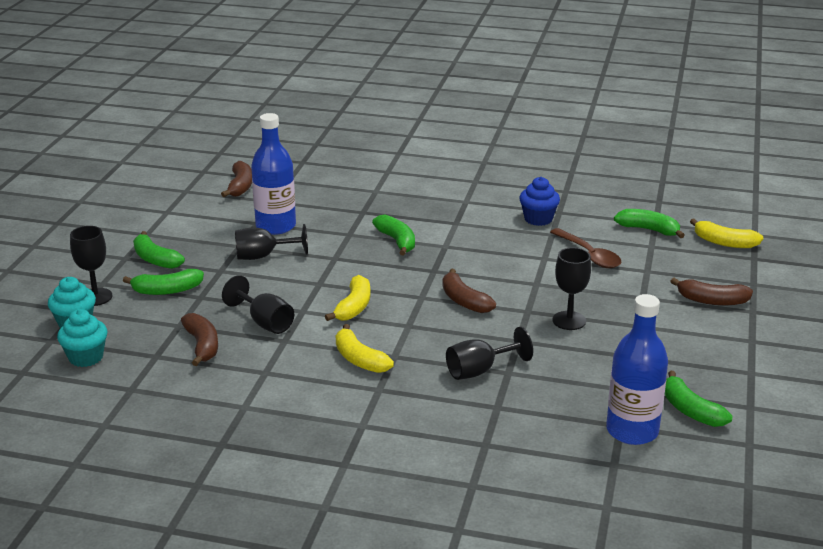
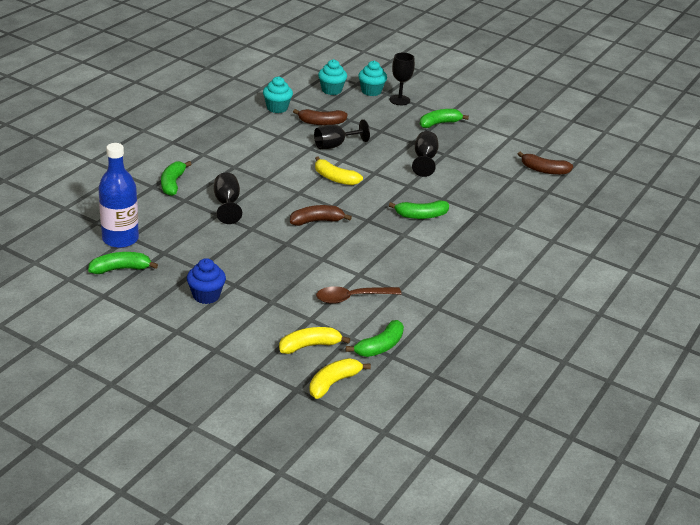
camera: 105 degrees right, 5 degrees up
(167, 290) = (395, 121): green banana -> green banana (172, 184)
(173, 393) = (277, 108): none -> turquoise cupcake
(276, 226) = (469, 172): blue bottle -> none
(359, 359) = (270, 167): yellow banana -> yellow banana (309, 346)
(538, 219) = (428, 292): blue cupcake -> blue cupcake (206, 296)
(569, 320) = (261, 256): black goblet -> none
(712, 301) = (243, 334): brown banana -> none

